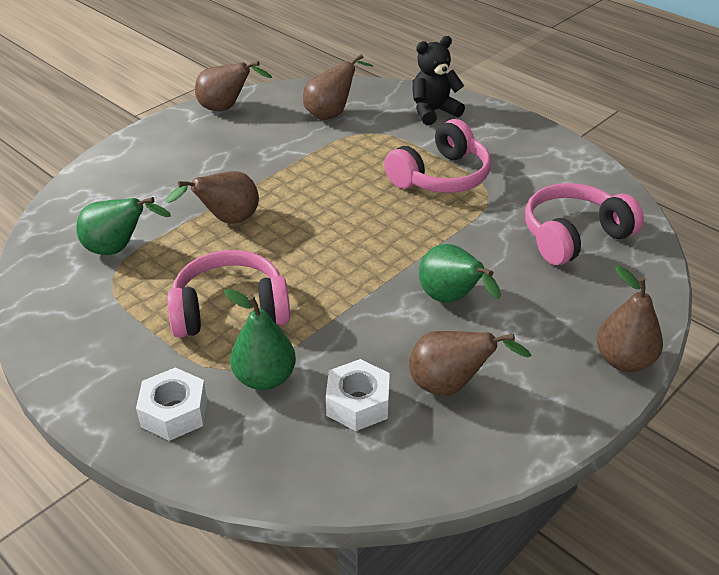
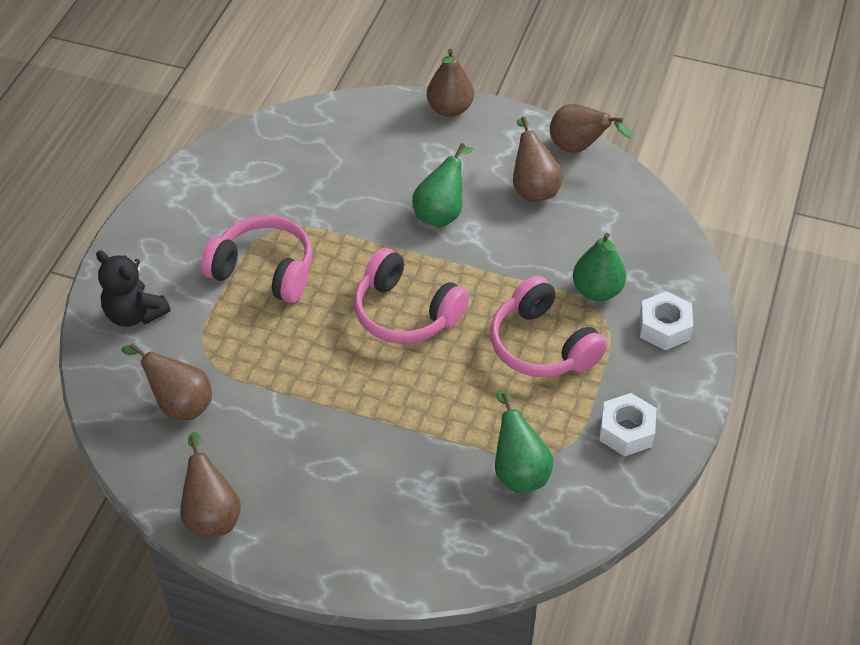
camera: 115 degrees left, 10 degrees up
(227, 220) = (426, 406): brown pear -> brown pear (579, 148)
(358, 403) = (584, 230): white nut -> white nut (626, 431)
(573, 236) = (313, 161): pink headphones -> pink headphones (406, 313)

